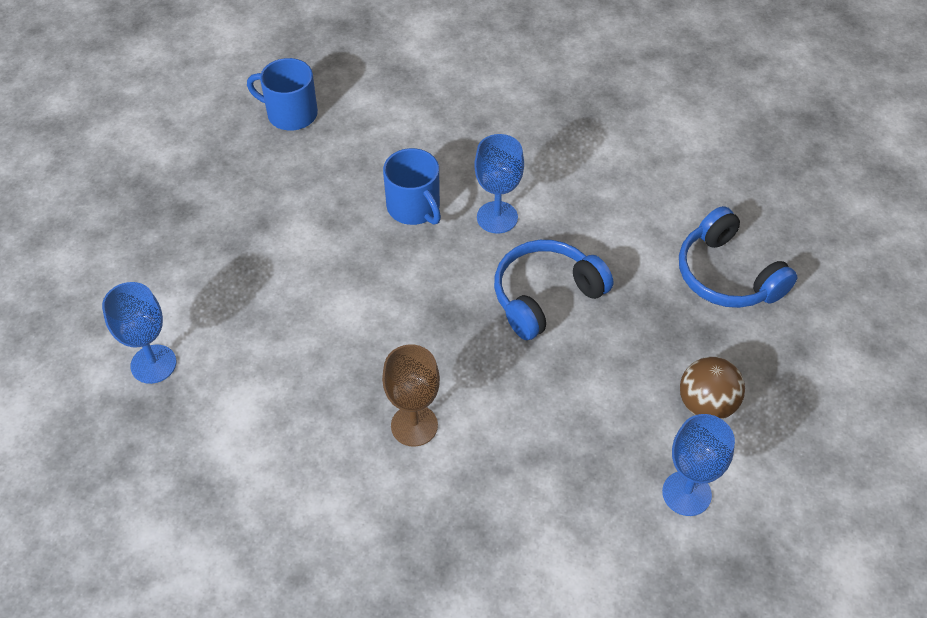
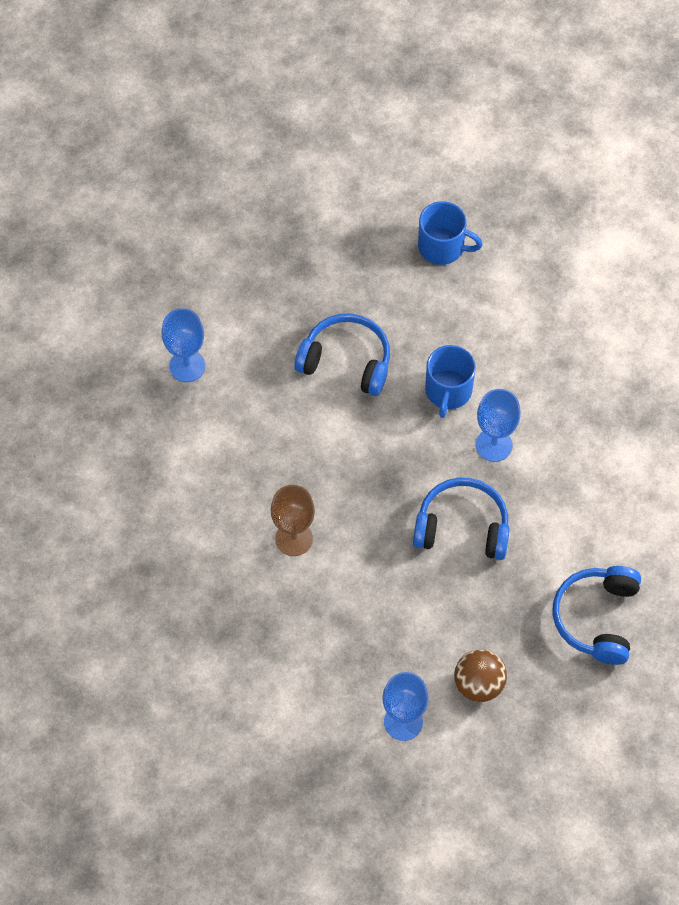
camera: 45 degrees right, 10 degrees up
(291, 114) = (442, 247): blue mug -> blue mug turned 135 degrees clockwise
(302, 249) = (346, 361): none -> blue headphones

